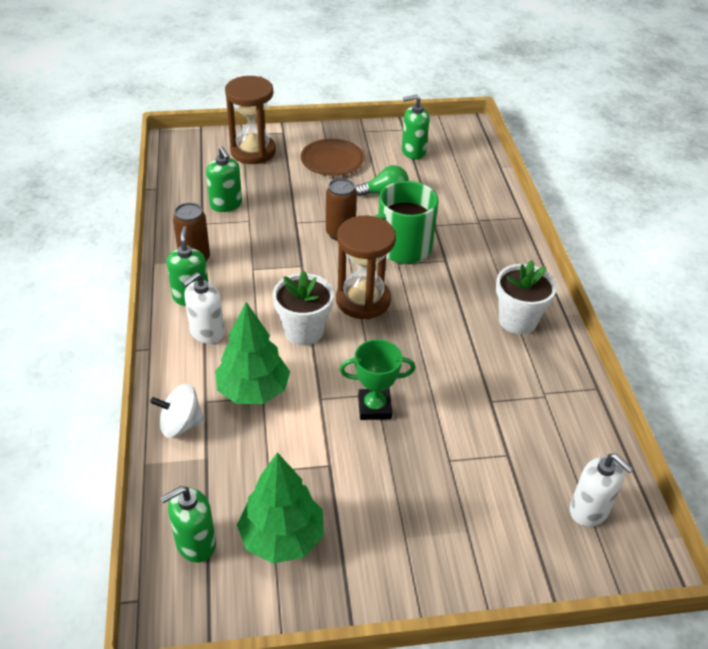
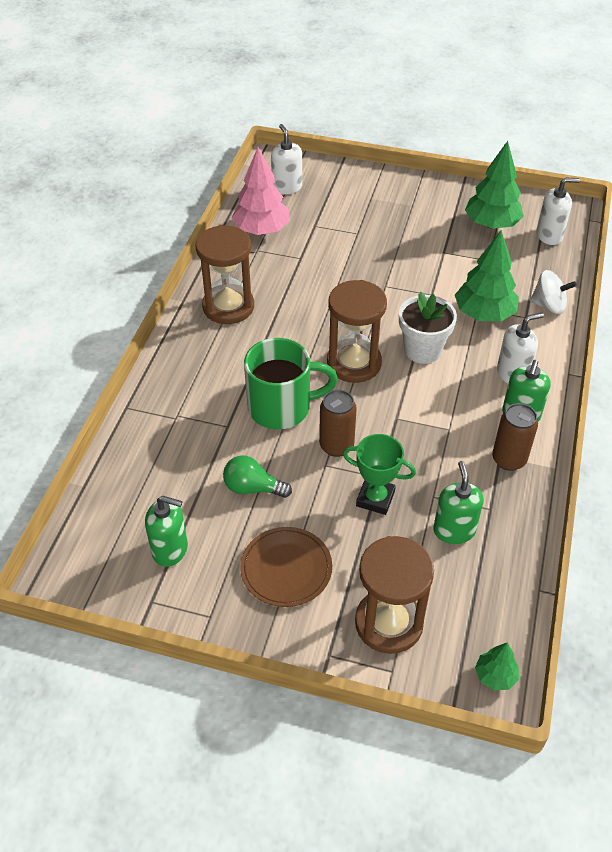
camera: 155 degrees left, 5 degrees up
(178, 145) = (495, 676): none -> green tree
(195, 543) = (549, 235): green soap dispenser -> white soap dispenser
(374, 407) = (392, 277): green trophy -> green trophy (375, 498)
(517, 320) = (228, 307): white flower pot -> brown hourglass
(563, 426) = (261, 230): none -> pink tree

